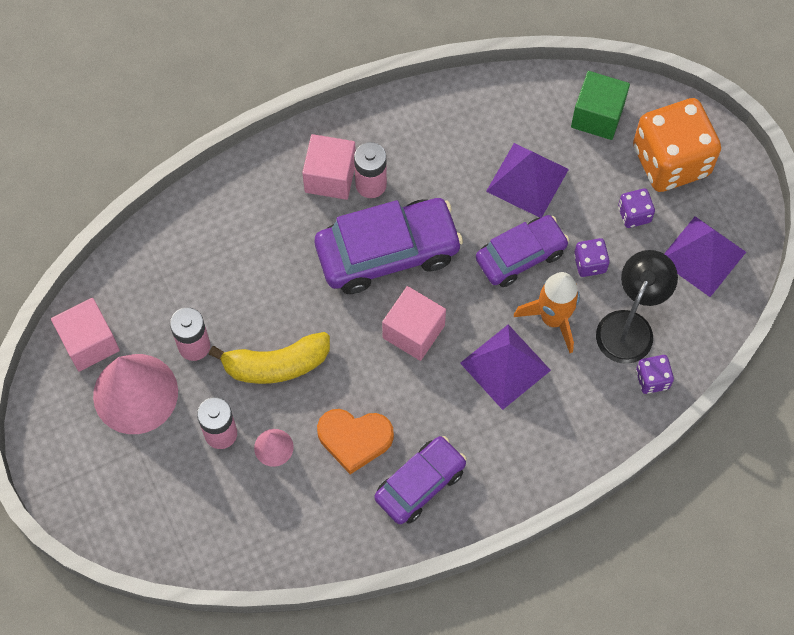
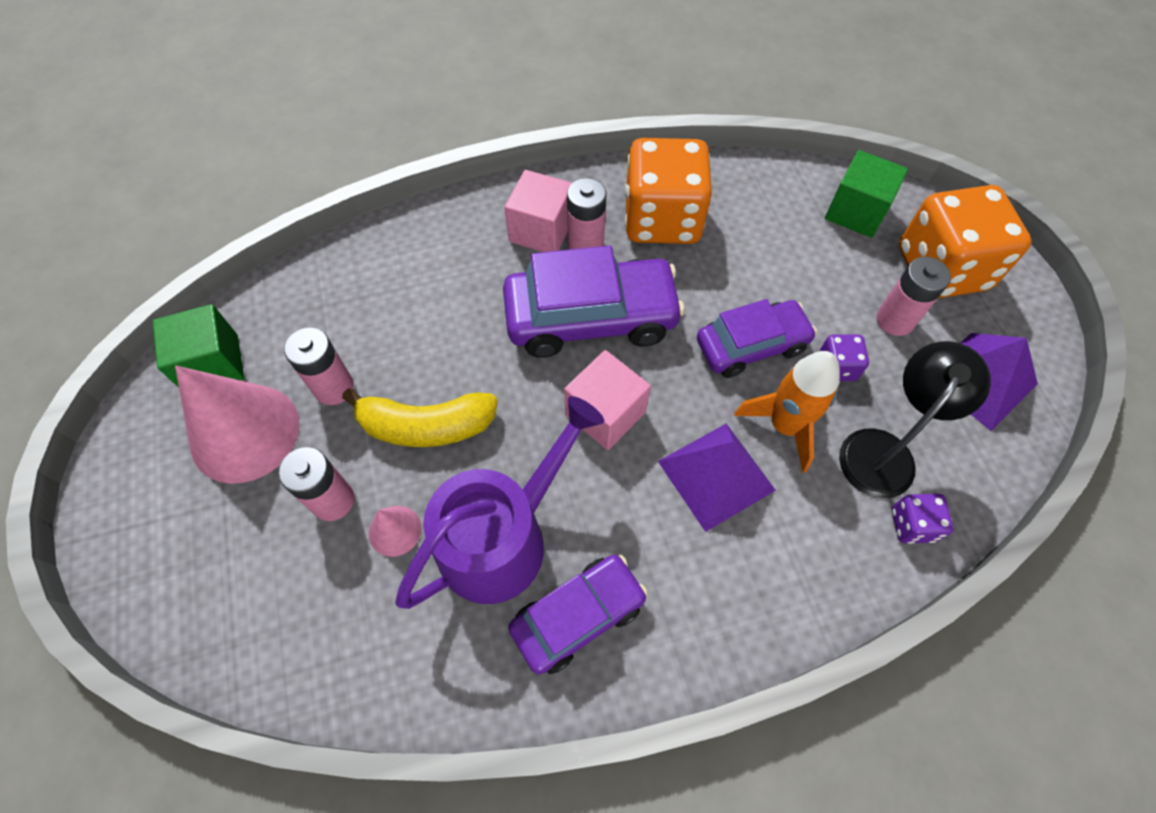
camera: 10 degrees right, 5 degrees down
(89, 342) = (213, 364): pink cube -> green cube
(354, 439) = (502, 538): orange heart -> purple watering can
(432, 150) = (662, 219): none -> orange dice
(527, 180) = (768, 265): purple pyramid -> none
(634, 214) = (895, 320): purple dice -> pink battery

